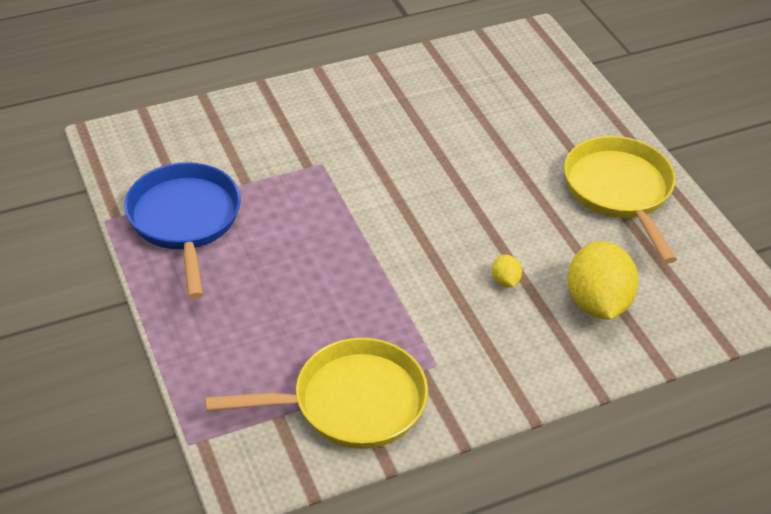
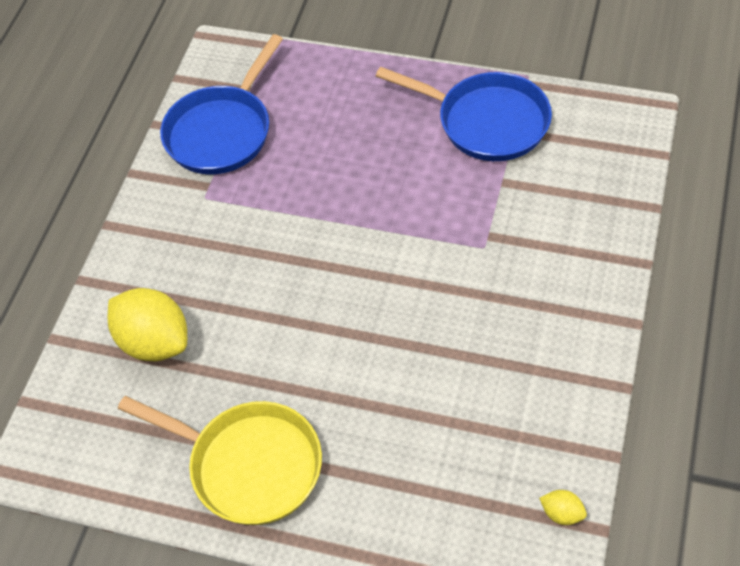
camera: 135 degrees right, 10 degrees up
(351, 402) = (222, 131): yellow pan -> blue pan
(505, 281) = (235, 293): yellow lemon -> yellow lemon (562, 513)

